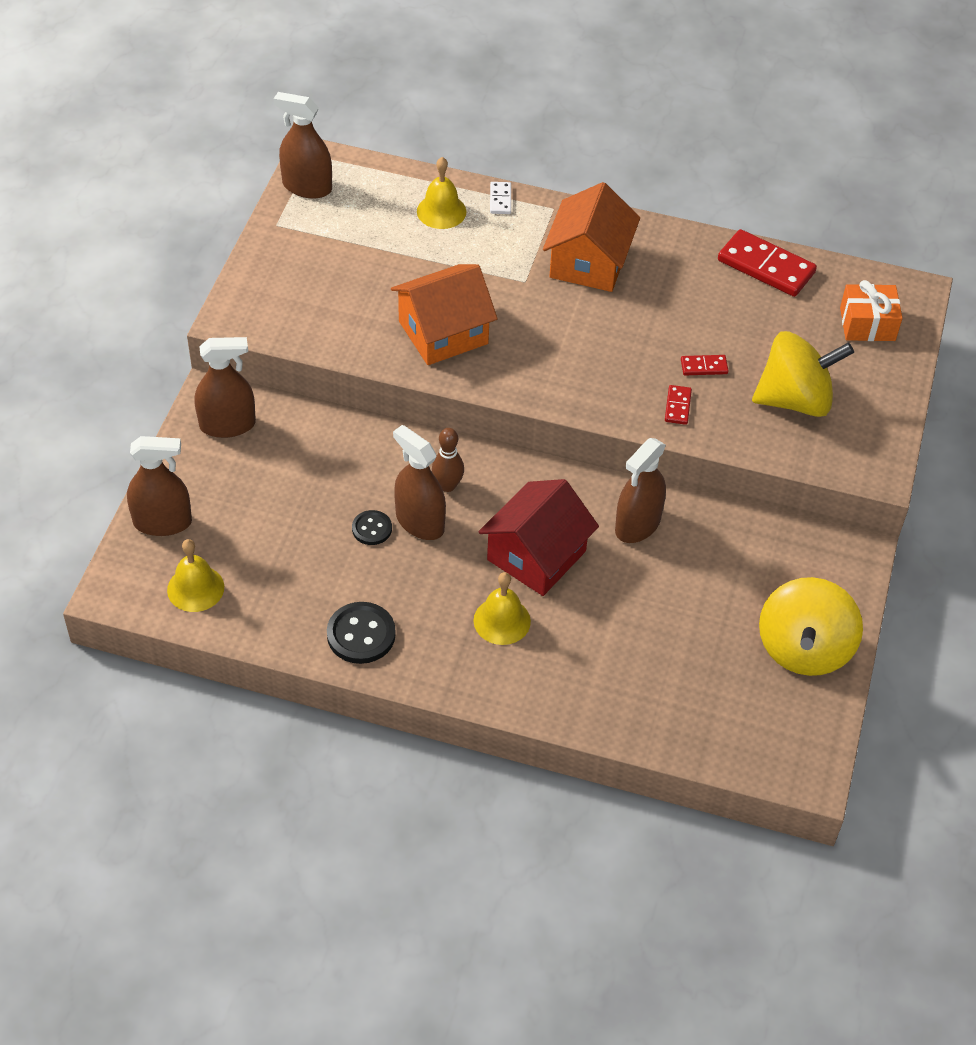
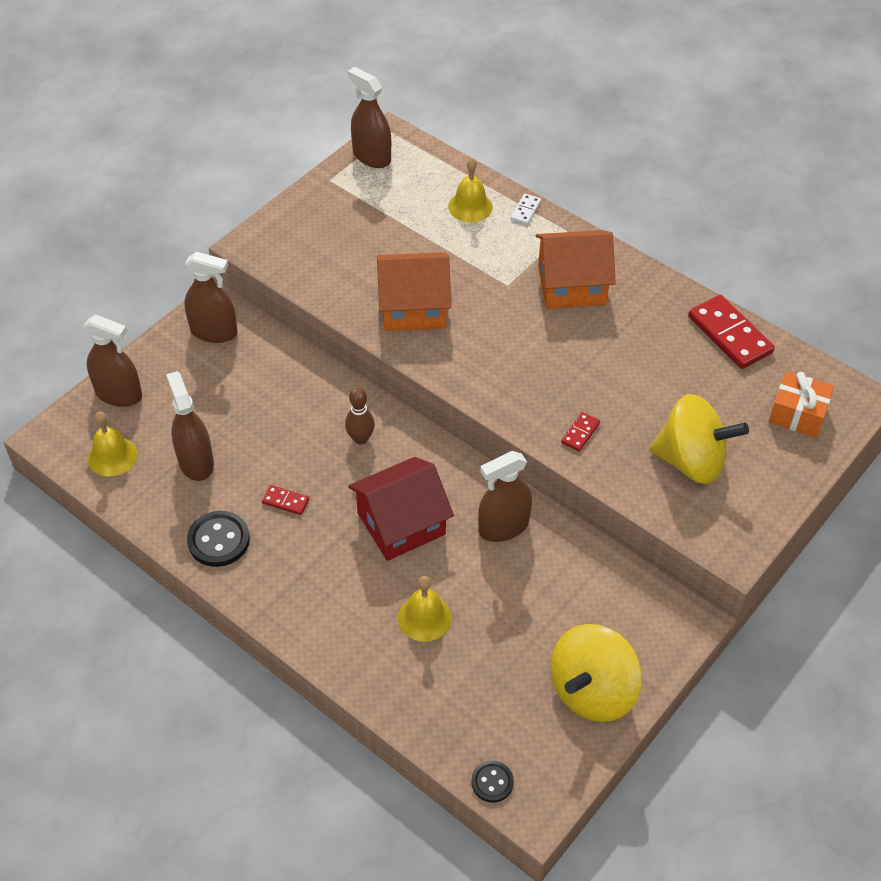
camera: 25 degrees right, 0 degrees up
(372, 529) = (278, 454): black button -> black button (492, 782)
(420, 522) = (320, 462): brown spray bottle -> brown spray bottle (196, 462)
(502, 621) = (340, 570): yellow bell -> yellow bell (424, 617)
(588, 262) = (571, 285): orange house -> orange house turned 45 degrees clockwise
(704, 367) = (623, 406): red domino -> red domino (285, 501)

